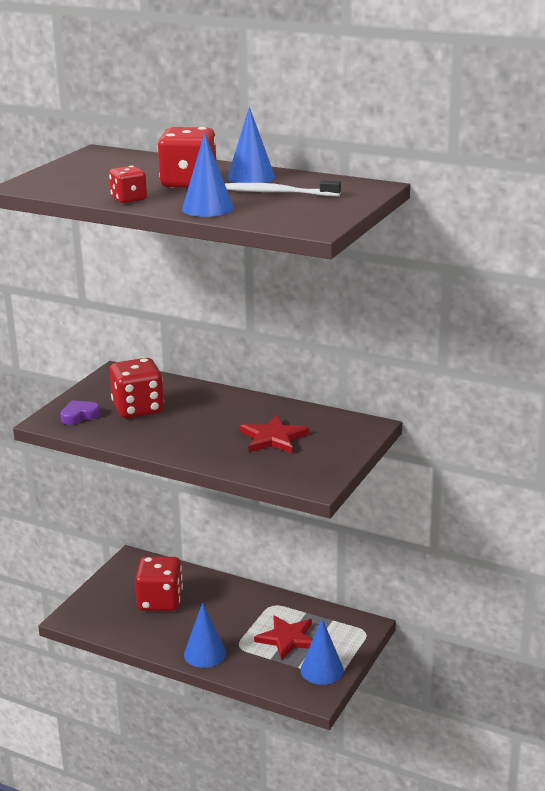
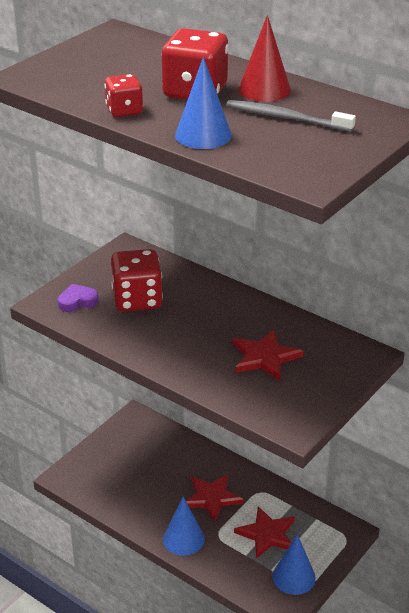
camera: 10 degrees right, 10 degrees up
(160, 601) = (153, 470): red dice -> none
(225, 616) = (211, 498): none -> red star
(251, 177) = (264, 89): blue cone -> red cone
(277, 192) = (285, 118): white toothbrush -> grey toothbrush

